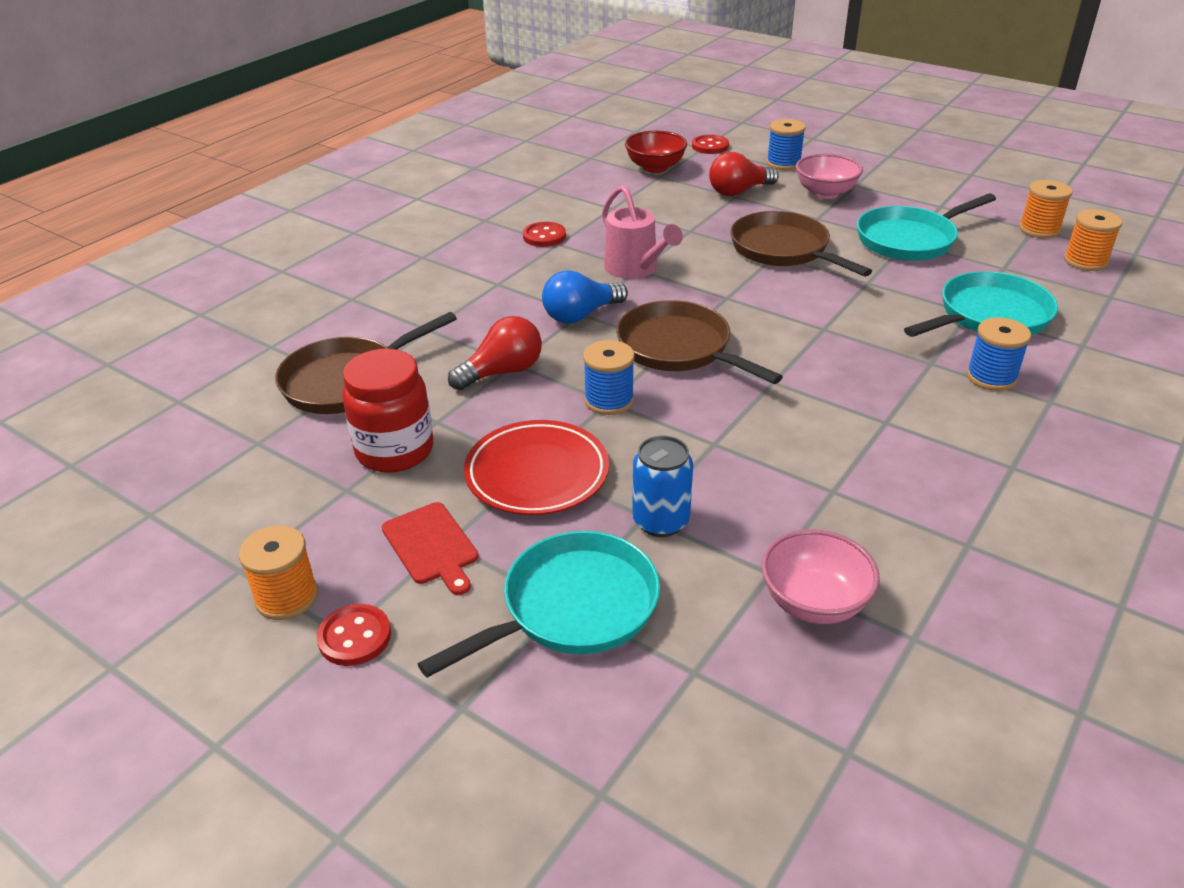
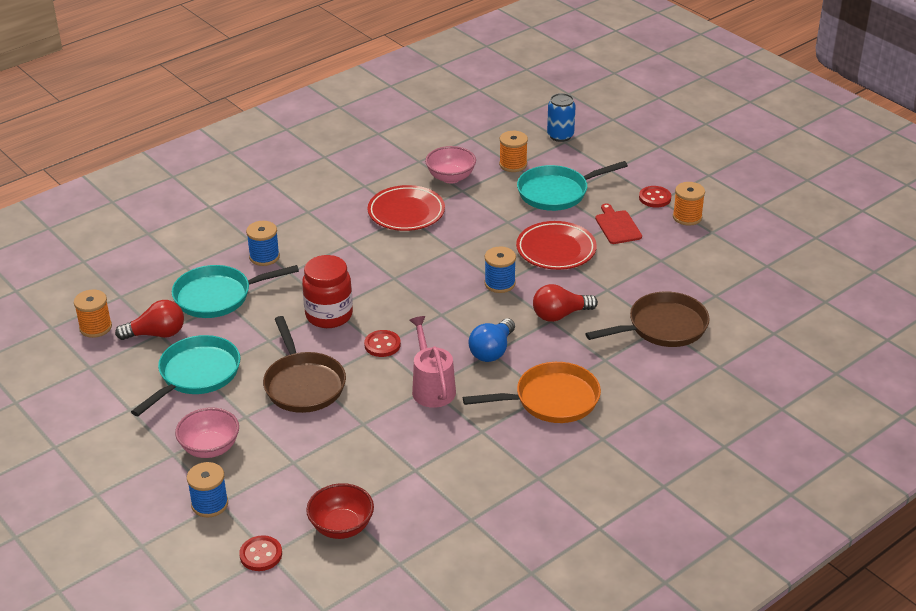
camera: 165 degrees left, 0 degrees up
(395, 451) = (633, 276): red jar -> red jar (329, 315)
(489, 279) = (551, 400): none -> orange pan
(544, 236) = (491, 442): red button -> red button (382, 345)
(580, 315) = (492, 351): blue light bulb -> blue light bulb turned 135 degrees clockwise
(661, 521) = (501, 218): blue can -> blue can (560, 136)
(679, 349) = (438, 310): brown pan -> none
(738, 191) = (286, 468): red light bulb -> red light bulb (156, 334)
(840, 498) = (406, 212): none -> red plate
(910, 239) = (196, 375): turquoise pan -> turquoise pan turned 45 degrees counterclockwise
(1039, 229) = (86, 365): orange spool -> orange spool (513, 164)

